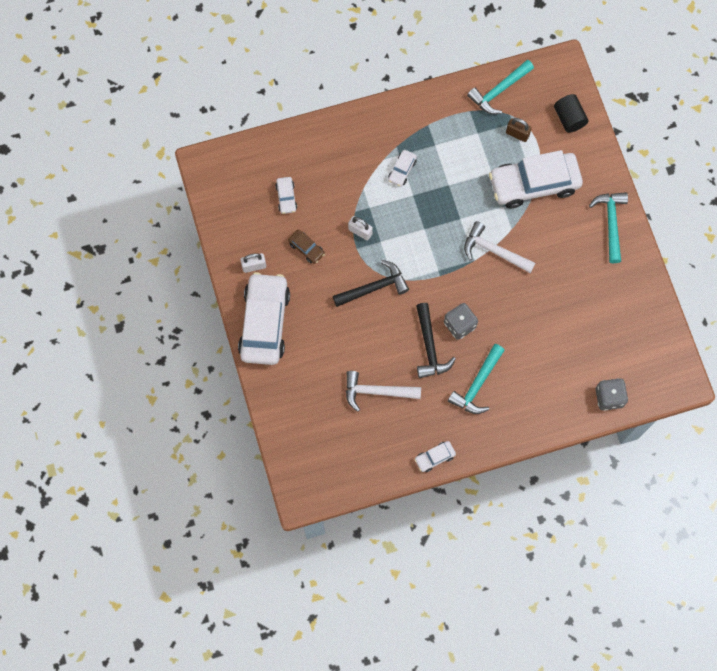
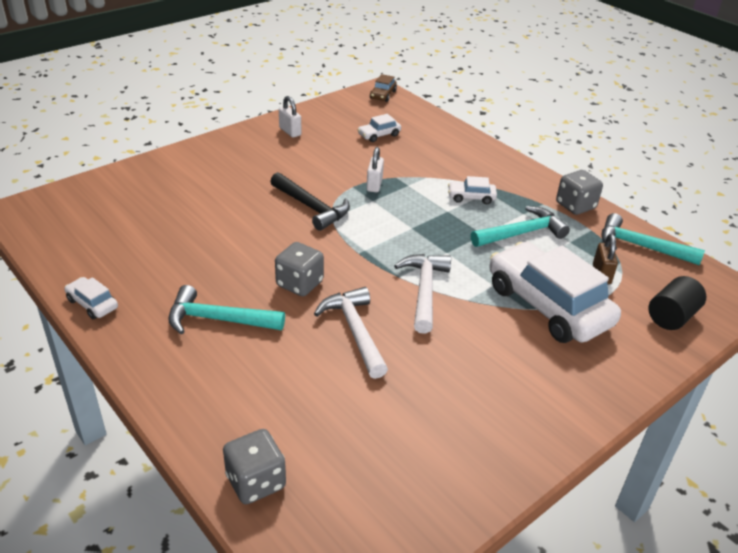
camera: 65 degrees right, 35 degrees down
(264, 323) = (229, 148): white car -> none
(306, 248) = (330, 156): brown car -> brown car (383, 95)
(376, 391) = (175, 236): white hammer -> white hammer (355, 331)
(429, 347) = (255, 265): black hammer -> none
(438, 104) = (575, 206): none -> grey dice
(611, 223) = (559, 403): turquoise hammer -> turquoise hammer (522, 233)

